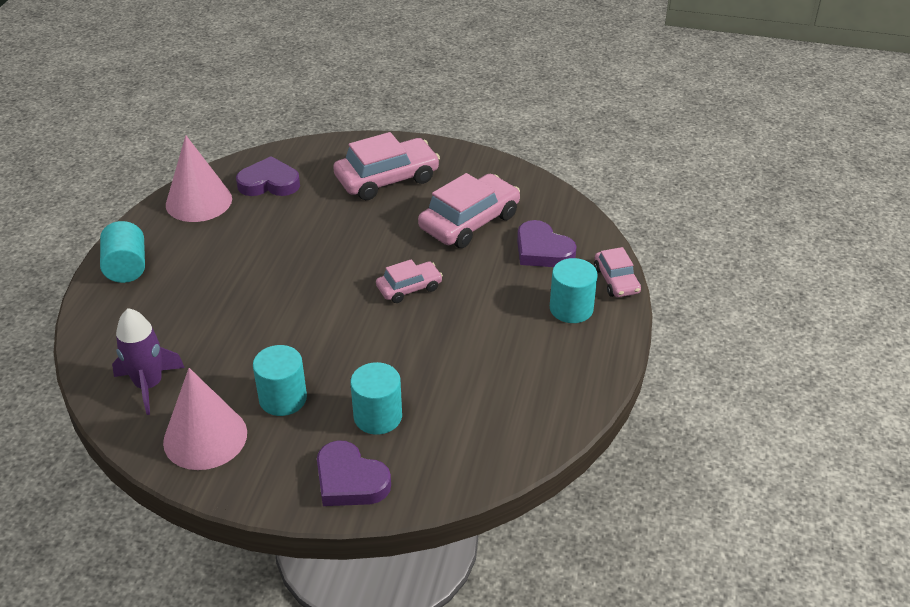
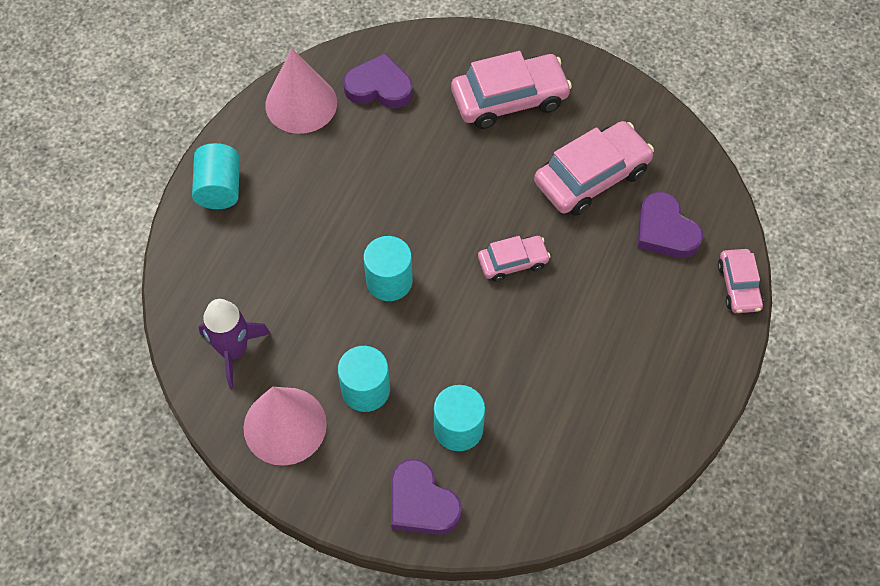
camera: 10 degrees right, 20 degrees up
(571, 309) = (682, 318): turquoise cylinder -> turquoise cylinder (389, 281)

